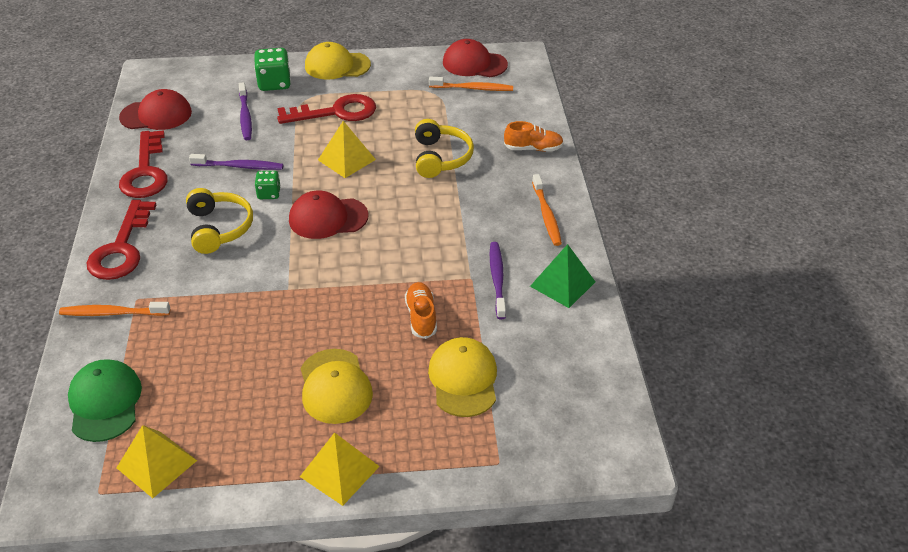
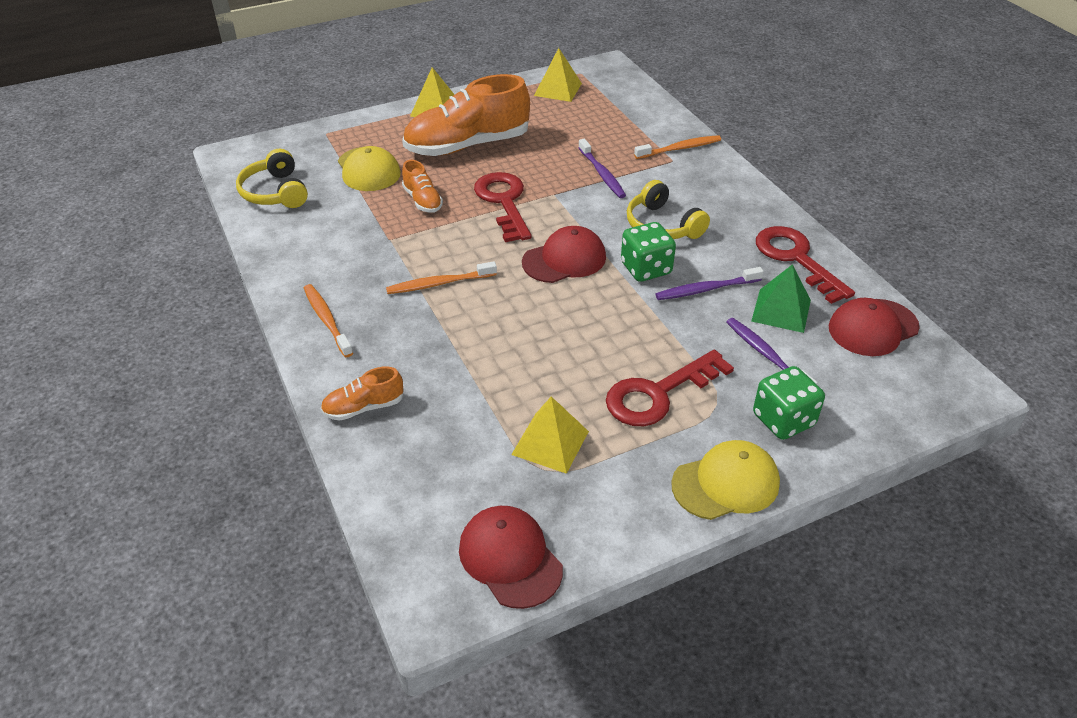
camera: 160 degrees right, 0 degrees up
(105, 402) = (624, 106): green cap -> none
(121, 248) = (730, 190): red key -> red key (504, 202)
(269, 193) = (646, 268): green dice -> green dice, size x1.66
(335, 386) = (467, 145): yellow cap -> orange shoe
(346, 159) = (593, 329): yellow pyramid -> yellow pyramid (550, 442)
(440, 158) = (481, 361): yellow headphones -> yellow headphones (275, 192)
(472, 88) = (489, 497): orange toothbrush -> orange toothbrush (439, 283)
(474, 63) = (510, 558): red cap -> red cap turned 120 degrees counterclockwise
(497, 279) = (363, 244): purple toothbrush -> purple toothbrush (602, 174)
(562, 284) = (296, 255): green pyramid -> green pyramid (781, 310)

